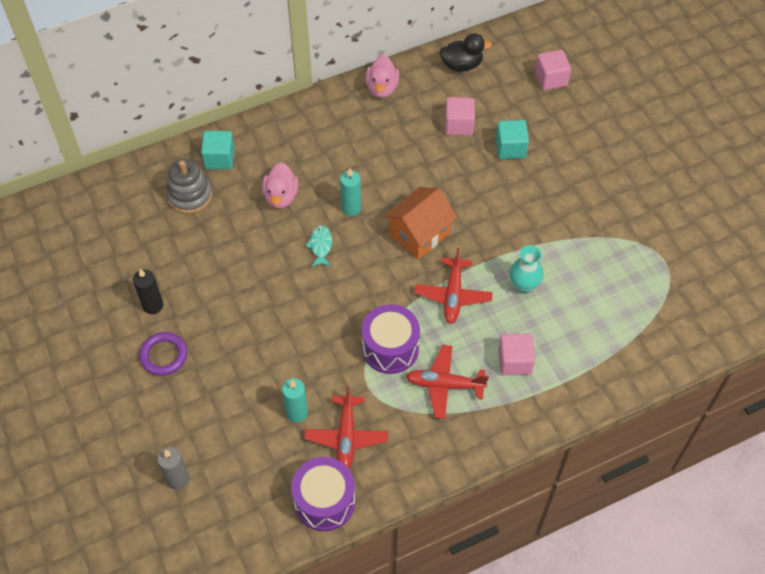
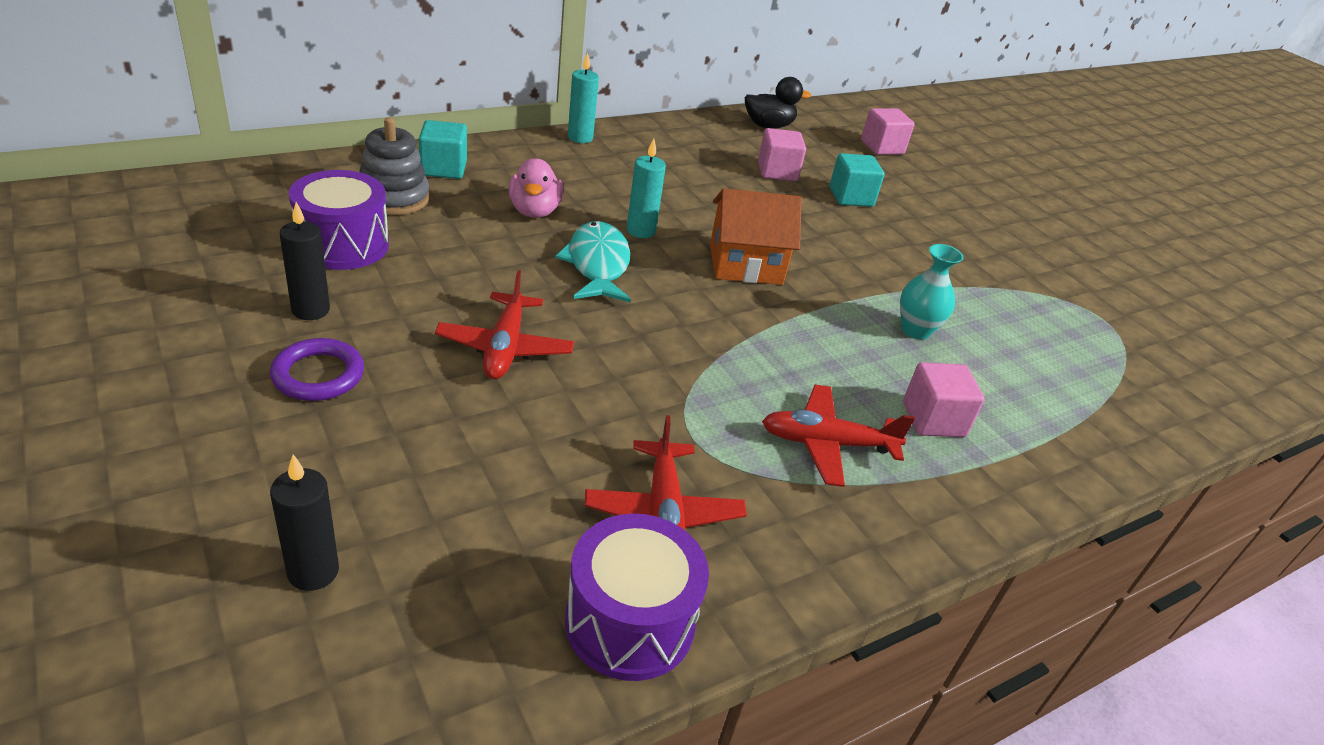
camera: 10 degrees left, 20 degrees down
(178, 479) = (313, 572): grey candle -> black candle
(297, 412) = (566, 470): turquoise candle -> turquoise candle (580, 138)
(320, 246) = (597, 265): turquoise fish -> turquoise fish, size x1.78
(382, 88) = (670, 133): pink duck -> none
(390, 348) = (725, 390): purple drum -> purple drum (343, 245)
(419, 234) = (745, 264): orange house -> orange house turned 45 degrees clockwise
(453, 295) = (812, 333): red plane -> red plane (505, 347)

